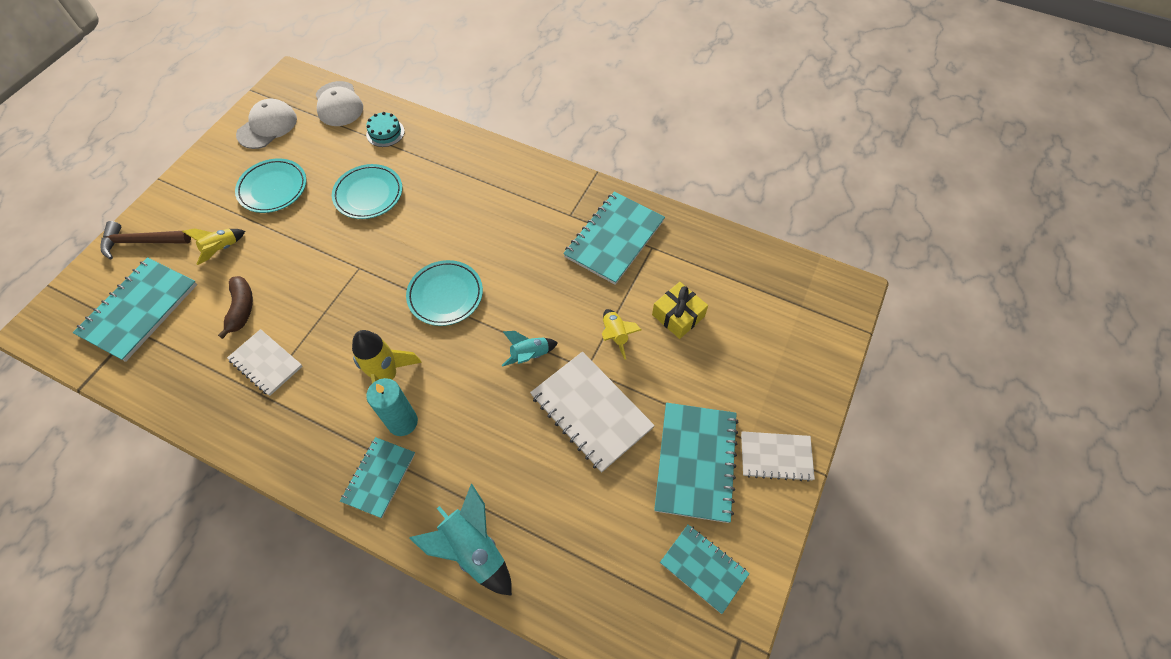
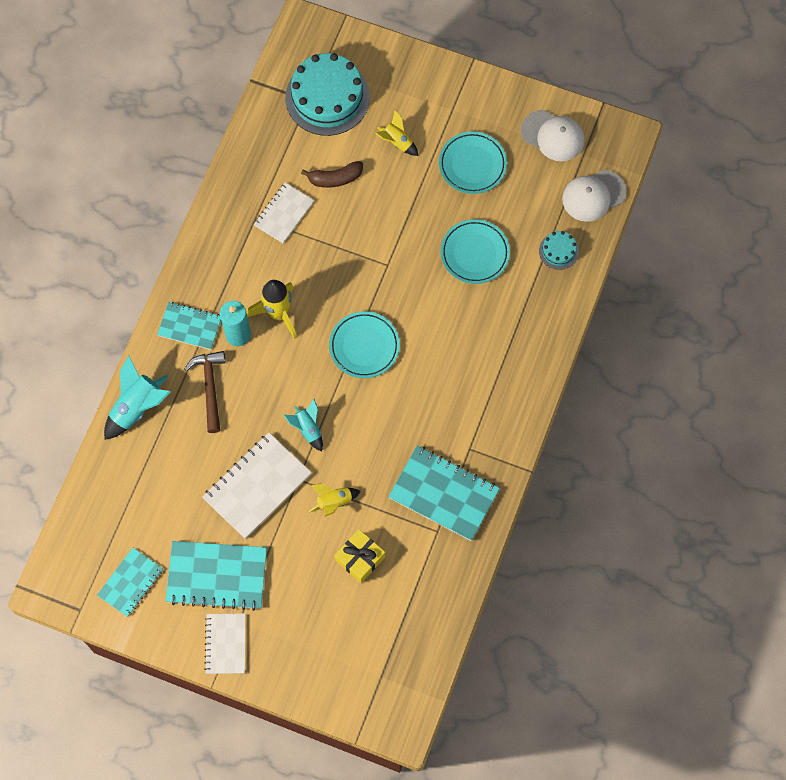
camera: 85 degrees right, 10 degrees up
(139, 310) = (327, 97): turquoise notebook -> turquoise cake
(141, 242) = (398, 72): brown hammer -> brown hammer (210, 387)

